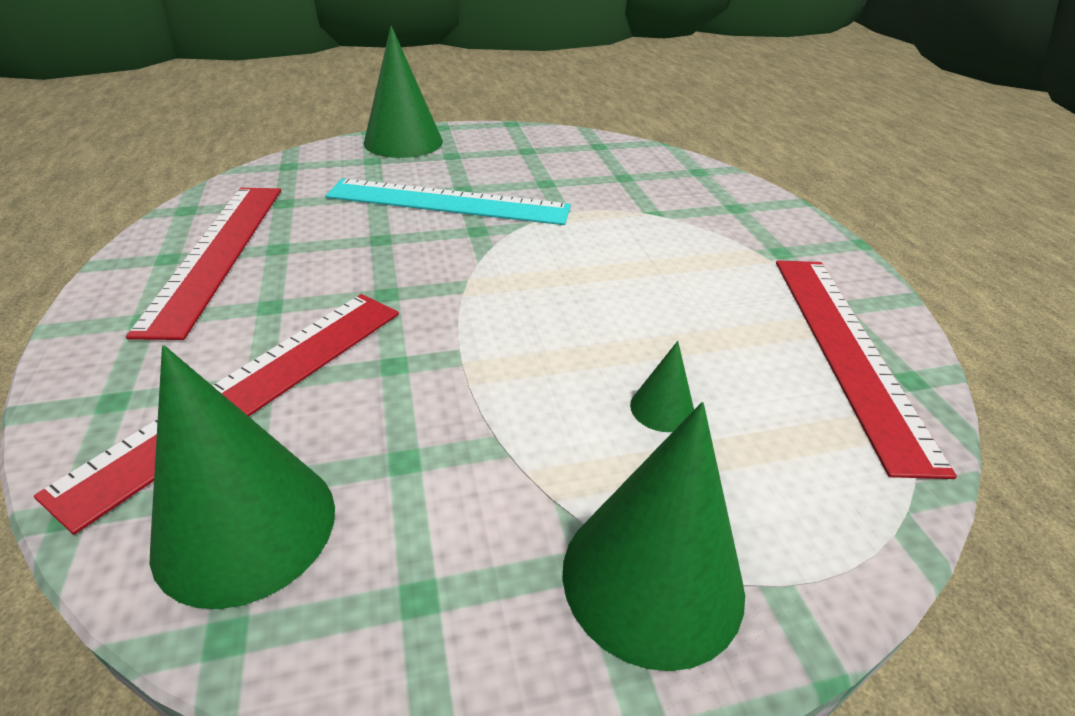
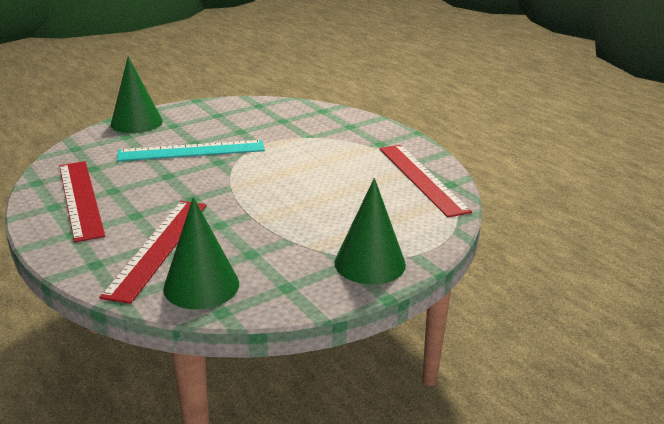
camera: 20 degrees left, 10 degrees down
(662, 408) = (350, 215): green cone -> none

